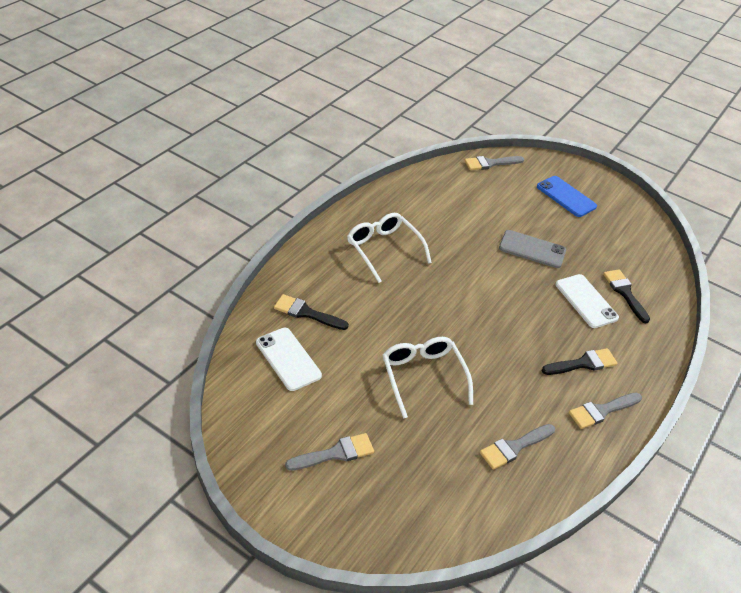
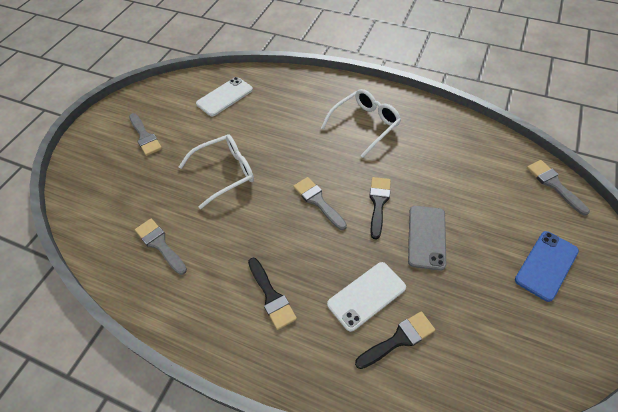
camera: 85 degrees right, 10 degrees up
(306, 313) = (272, 96): black brush -> black brush (378, 203)
(602, 411) = (211, 316): grey brush -> grey brush (318, 201)

